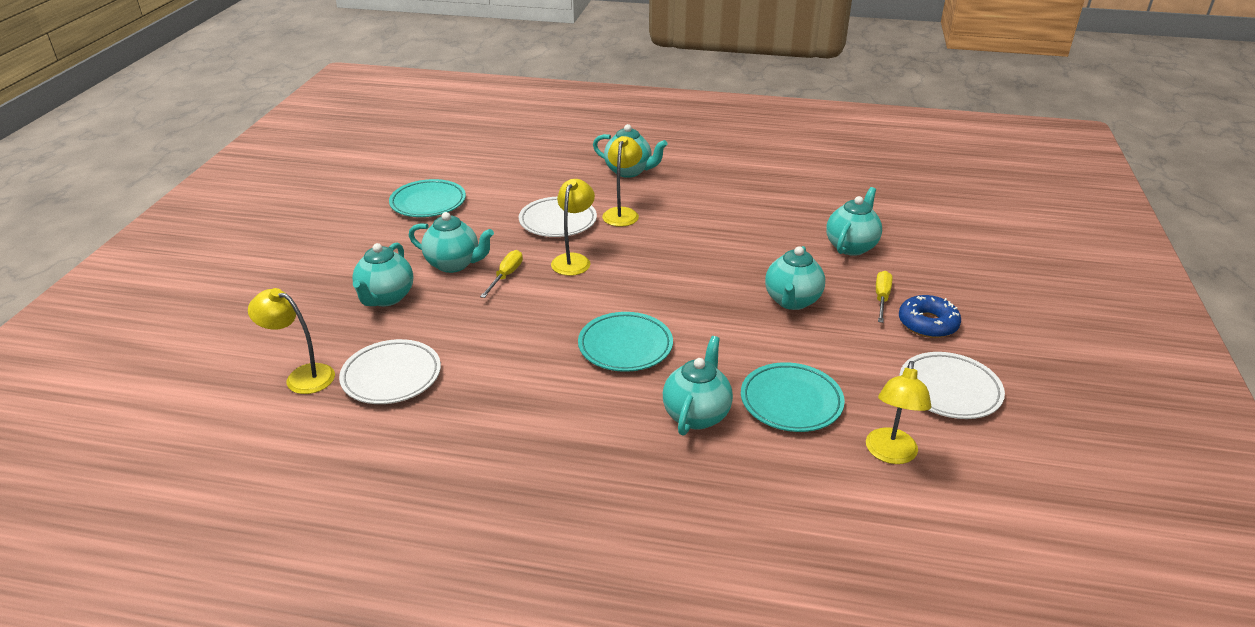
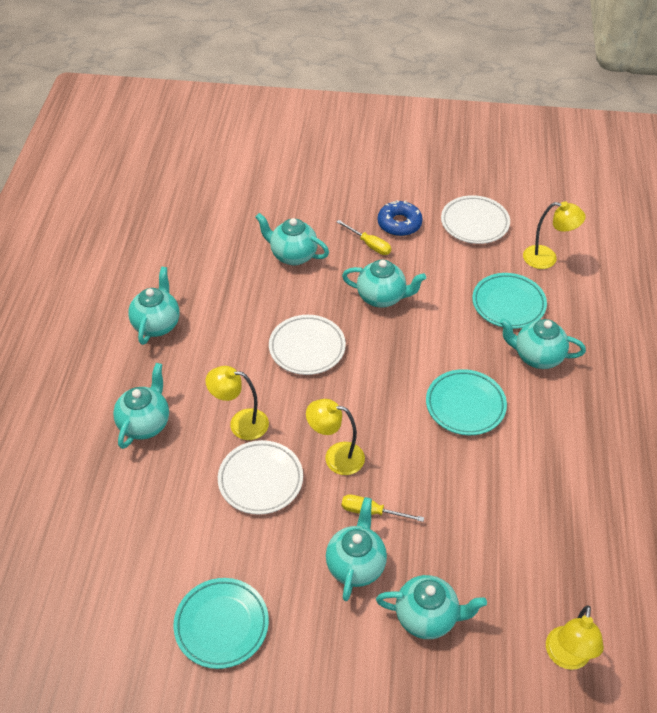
camera: 95 degrees left, 15 degrees up
(391, 376) = (547, 577): white plate -> white plate (307, 348)
(743, 175) = (157, 324): none -> turquoise teapot
(881, 298) = (369, 245): yellow screwdriver -> yellow screwdriver turned 150 degrees counterclockwise

